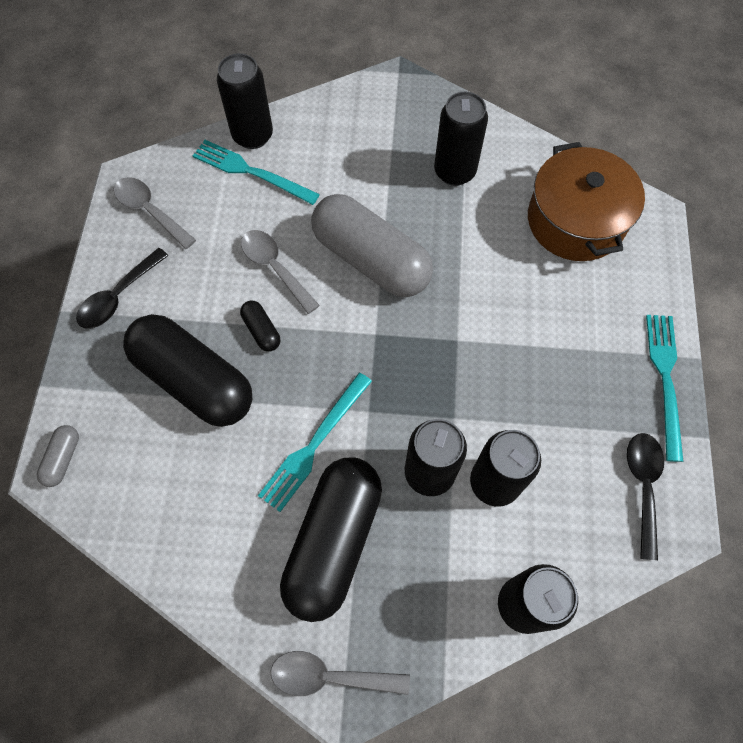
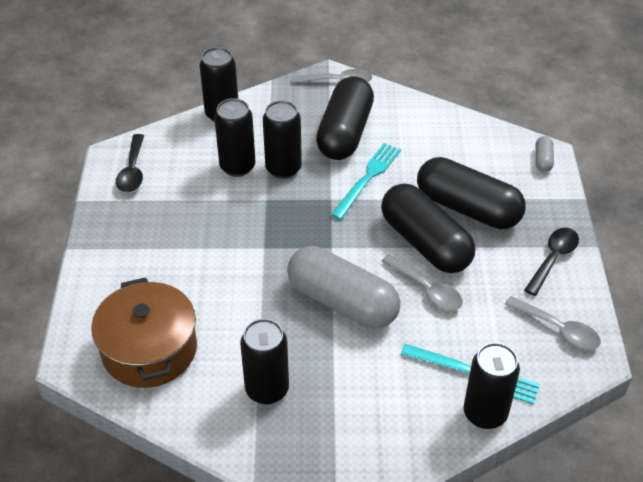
camera: 175 degrees right, 20 degrees down
(262, 330) = (425, 243): black capsule -> black capsule, size x2.43
(665, 379) = (98, 232): turquoise fork -> none

